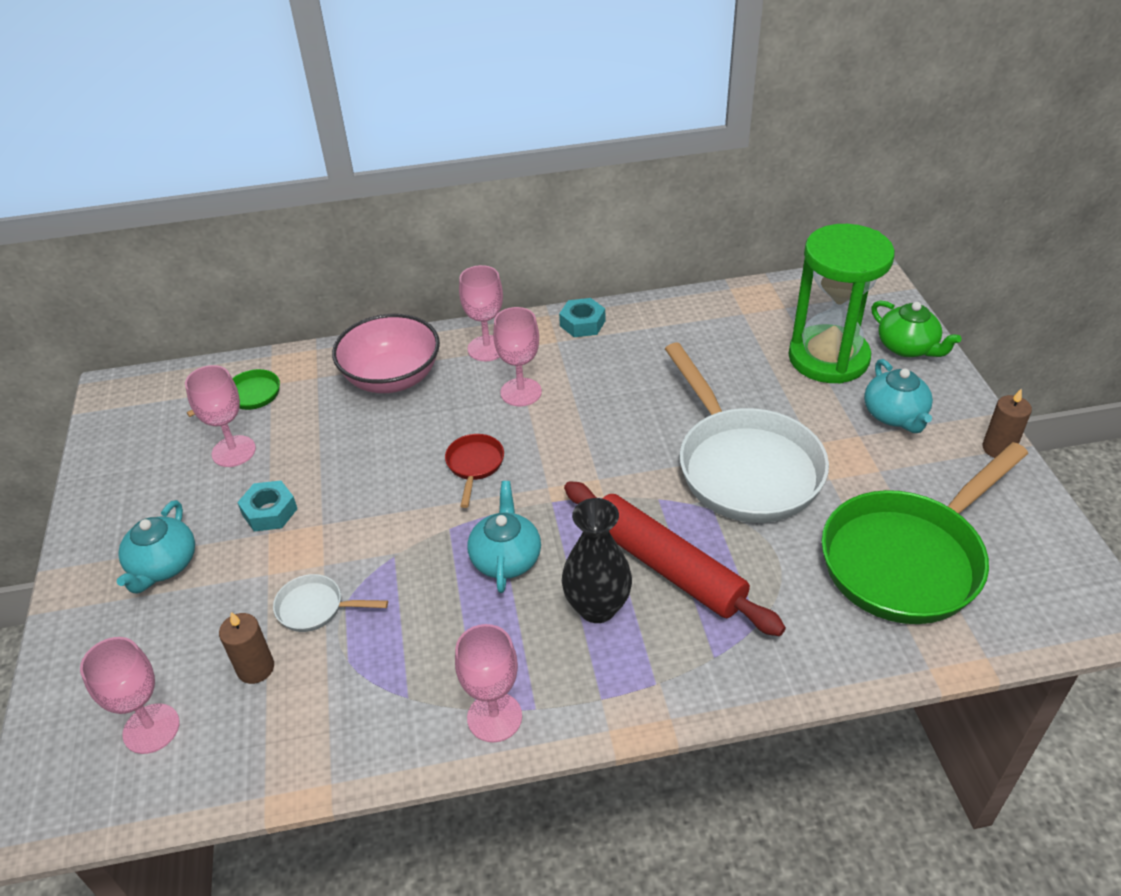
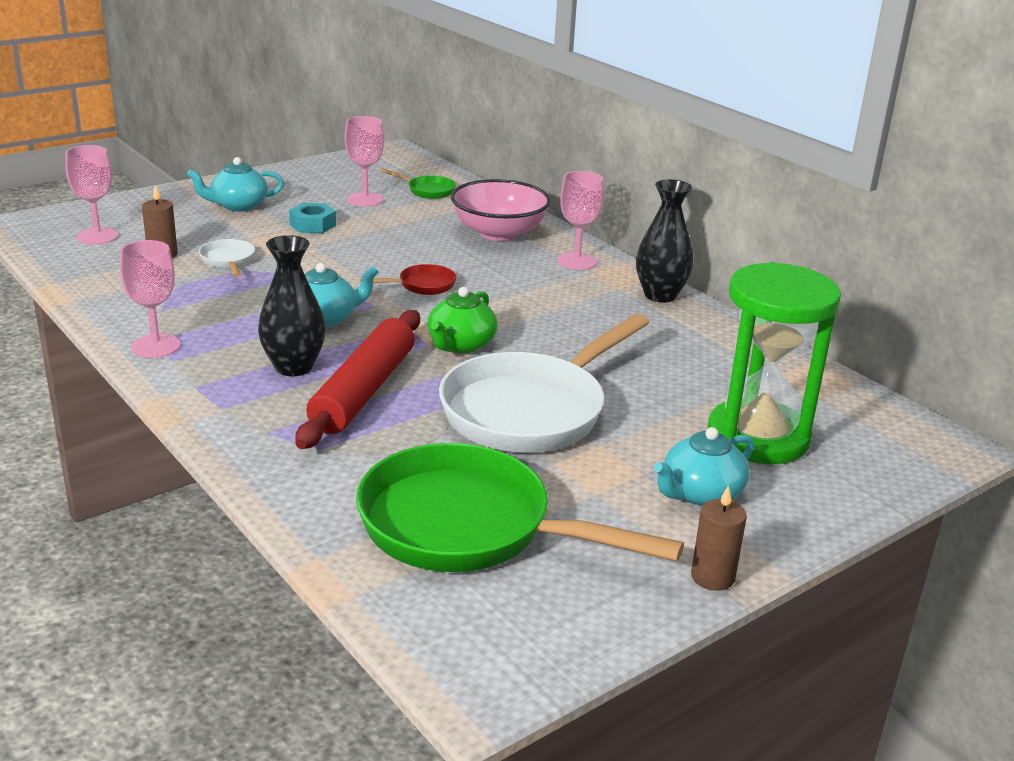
camera: 60 degrees right, 15 degrees down
(521, 392) = (533, 286): pink goblet -> none
(582, 323) = (660, 295): turquoise nut -> black vase
(907, 347) = (840, 489): green teapot -> green teapot (461, 345)

